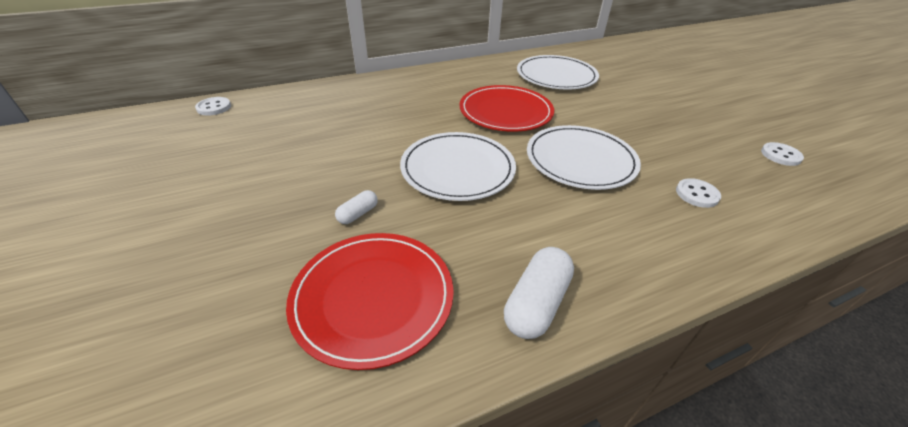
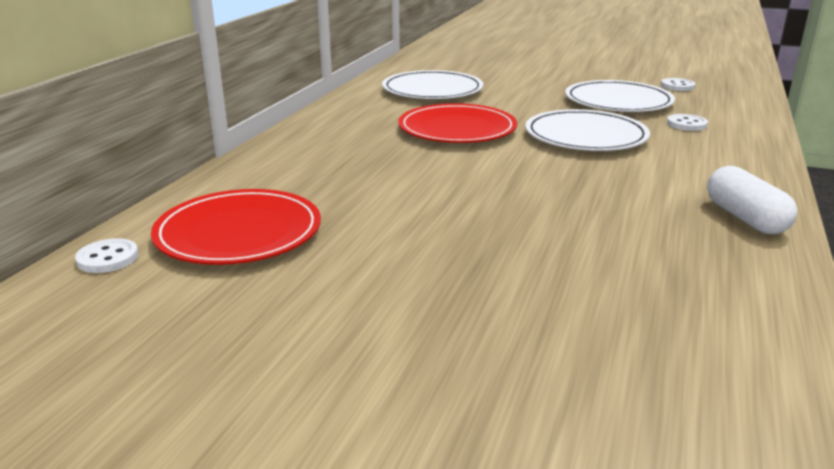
camera: 45 degrees left, 15 degrees down
(358, 214) = (526, 244): white capsule -> none
(373, 298) = (666, 276): red plate -> red plate (239, 232)
(457, 169) = (521, 180): white plate -> white plate (618, 101)

